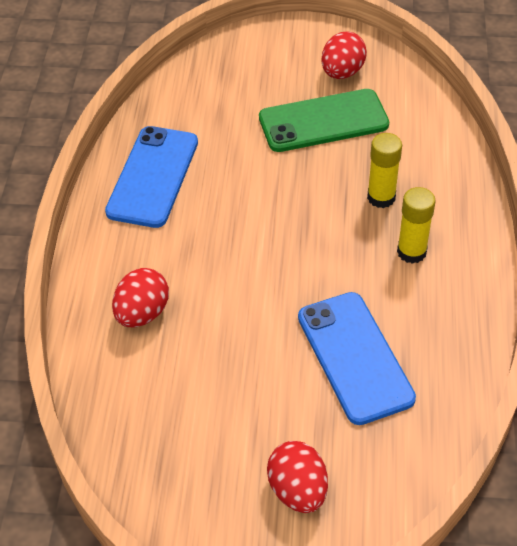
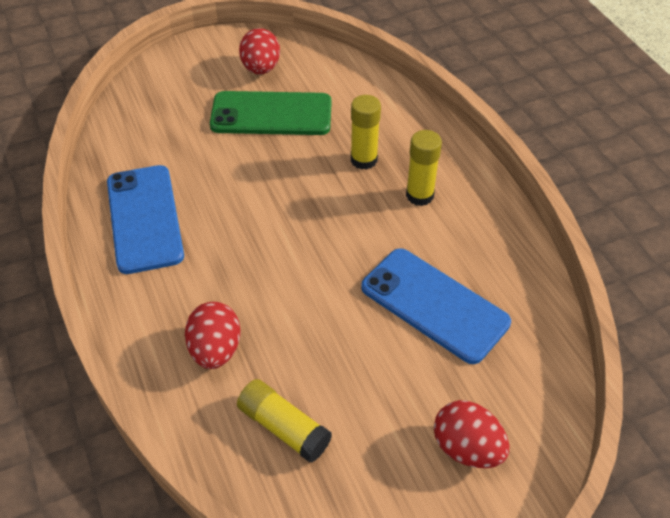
camera: 30 degrees left, 0 degrees up
(157, 401) = (284, 427): none -> yellow glue stick
(323, 121) = (271, 114): green phone -> green phone turned 45 degrees clockwise

